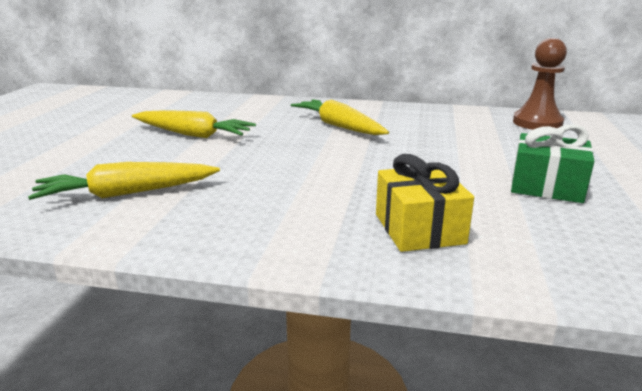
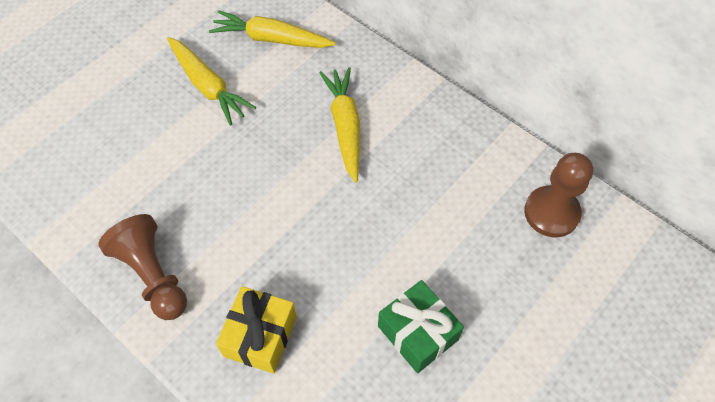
camera: 30 degrees right, 35 degrees up
(126, 193) = (104, 177): yellow carrot -> yellow carrot (271, 39)
(252, 229) = (153, 275): none -> brown pawn

